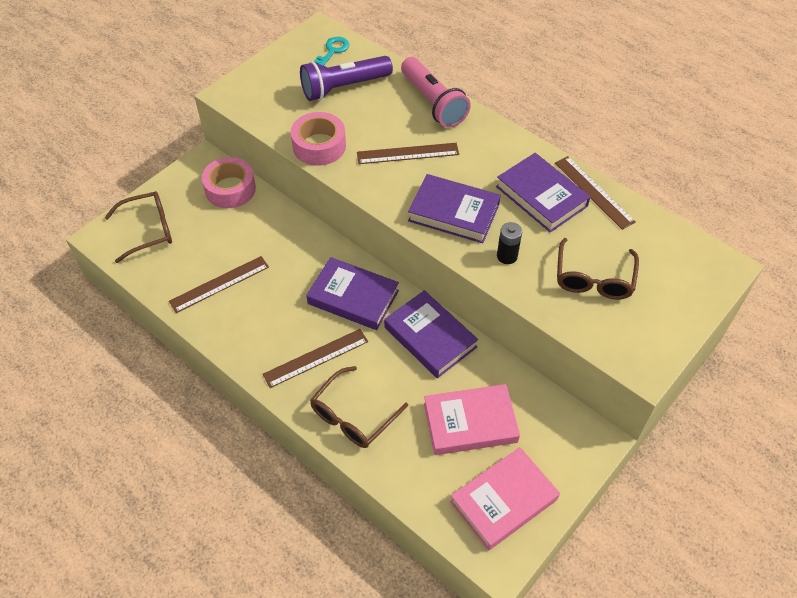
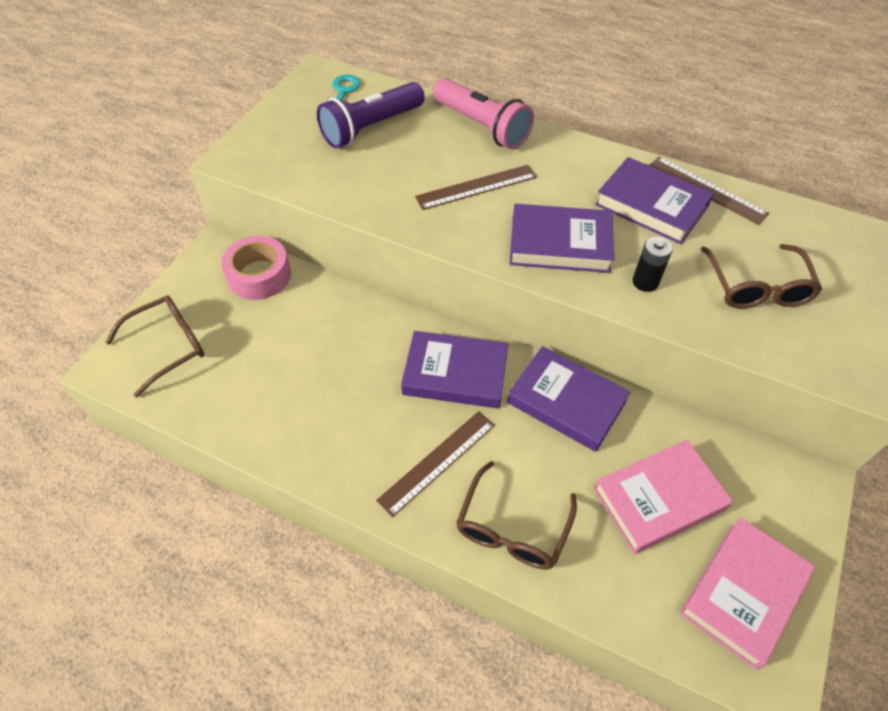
camera: 15 degrees left, 0 degrees up
(219, 284) = (282, 395): brown ruler -> none
(319, 146) = (366, 198): pink tape -> none

